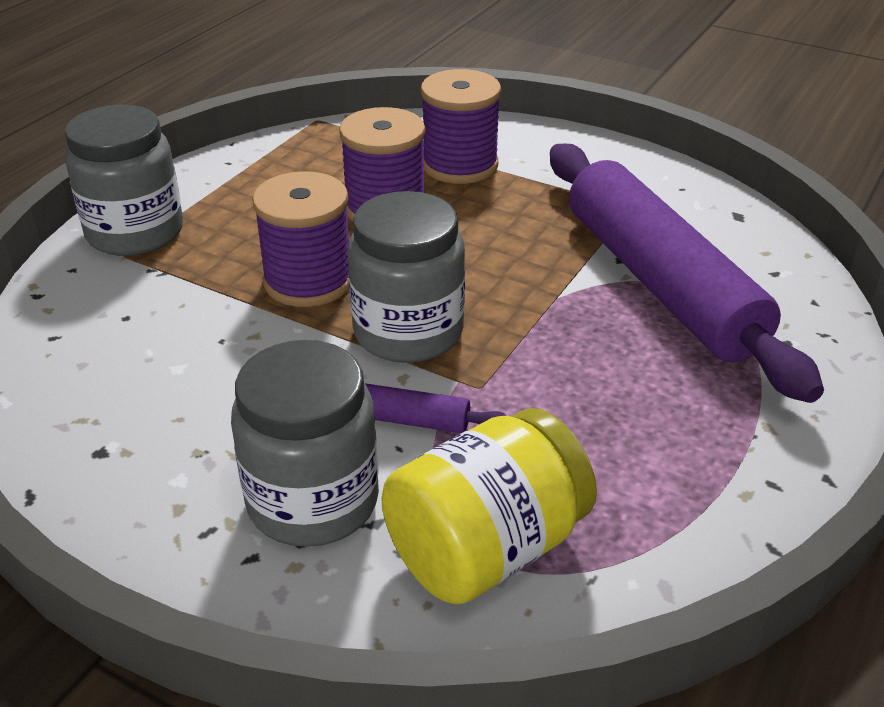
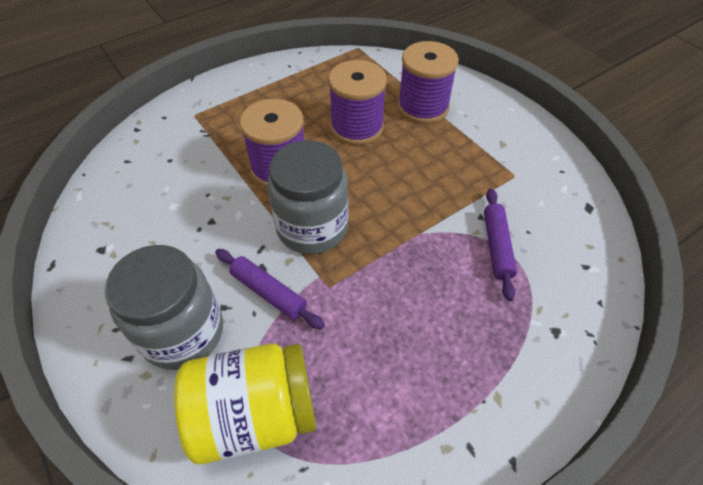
camera: 25 degrees right, 15 degrees up
(135, 232) = (209, 101): grey jar -> none
(660, 283) = (497, 246): purple rolling pin -> purple rolling pin, size x0.41

